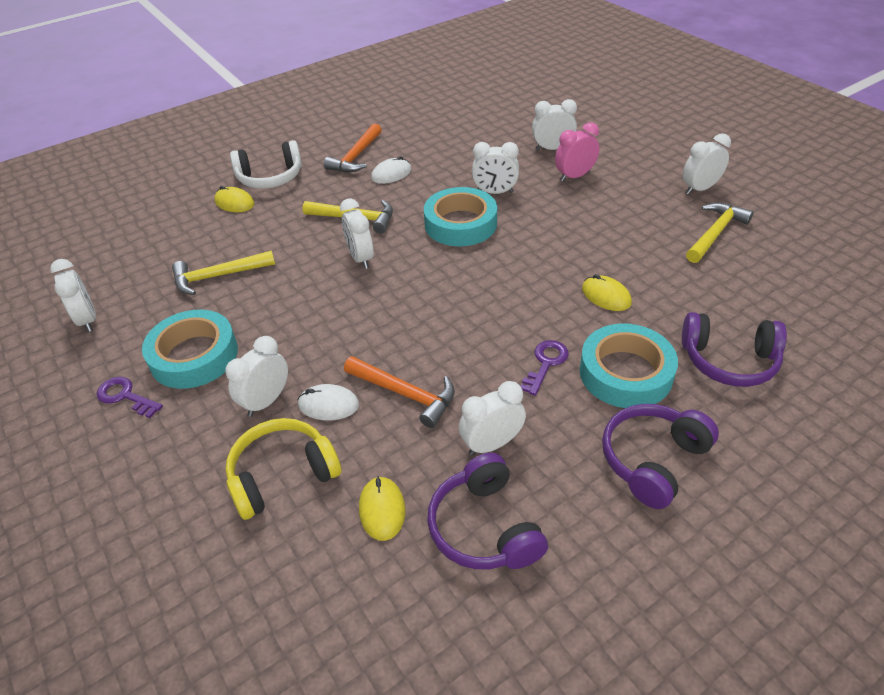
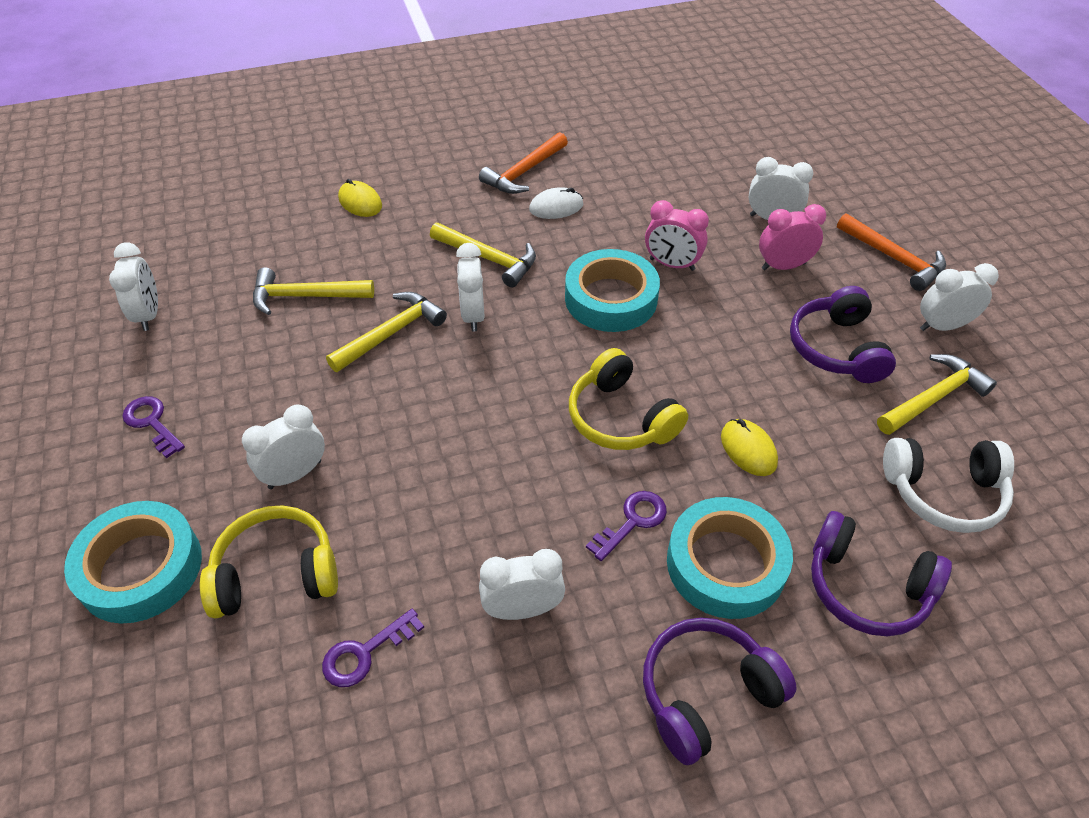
camera: 15 degrees right, 5 degrees up
(194, 356) = (241, 393): turquoise tape -> turquoise tape (140, 568)
(270, 178) = (413, 177): white headphones -> white headphones (943, 493)
(301, 285) = (391, 333): none -> yellow hammer
(328, 405) = (360, 500): white mouse -> none
(382, 510) = (365, 653): yellow mouse -> purple key
(405, 394) = (451, 512): orange hammer -> orange hammer (893, 258)
(484, 527) = (469, 714): purple headphones -> purple headphones (836, 348)
(495, 192) = (672, 264): white clock -> pink clock
(505, 298) = (621, 418): none -> yellow headphones

